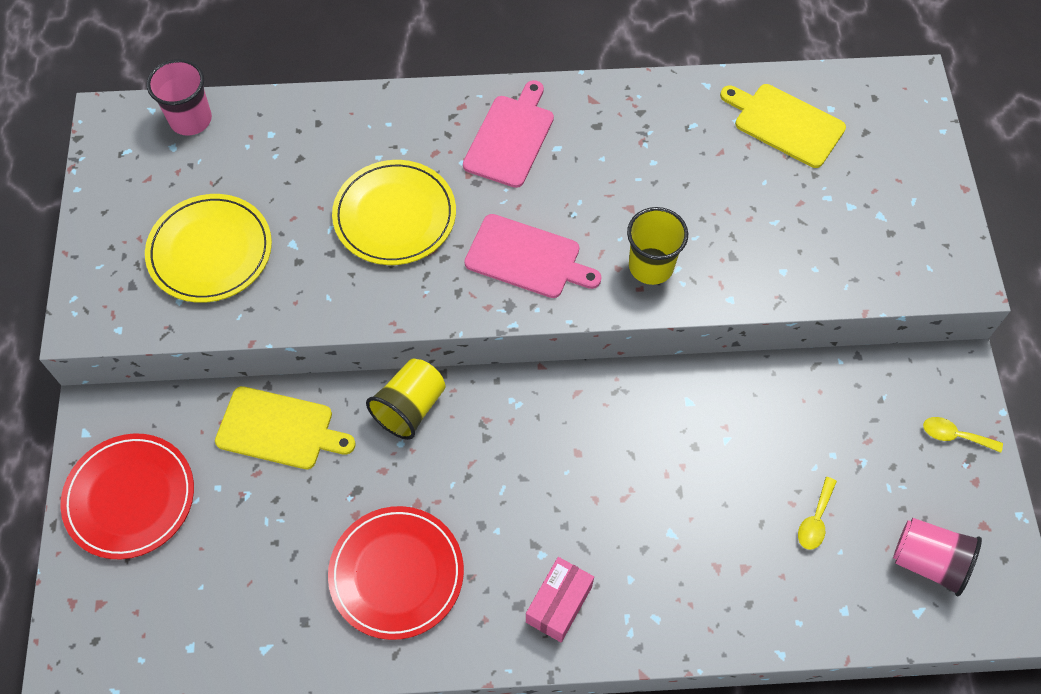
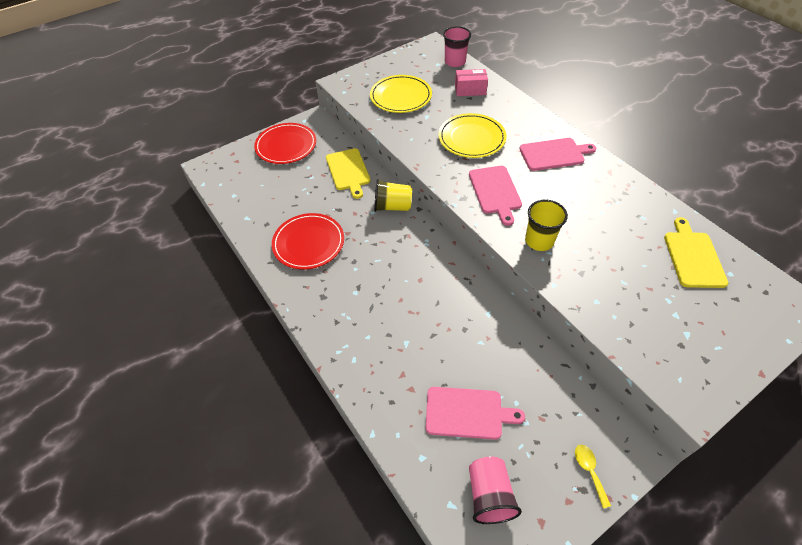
camera: 60 degrees right, 10 degrees down
(559, 604) = (334, 312): pink box -> pink box (470, 90)
(815, 520) = (467, 413): yellow spoon -> pink cutting board

